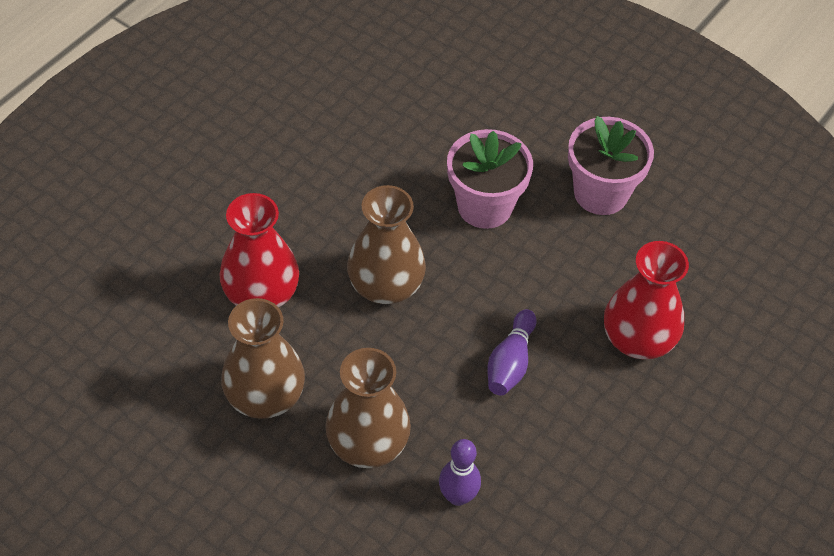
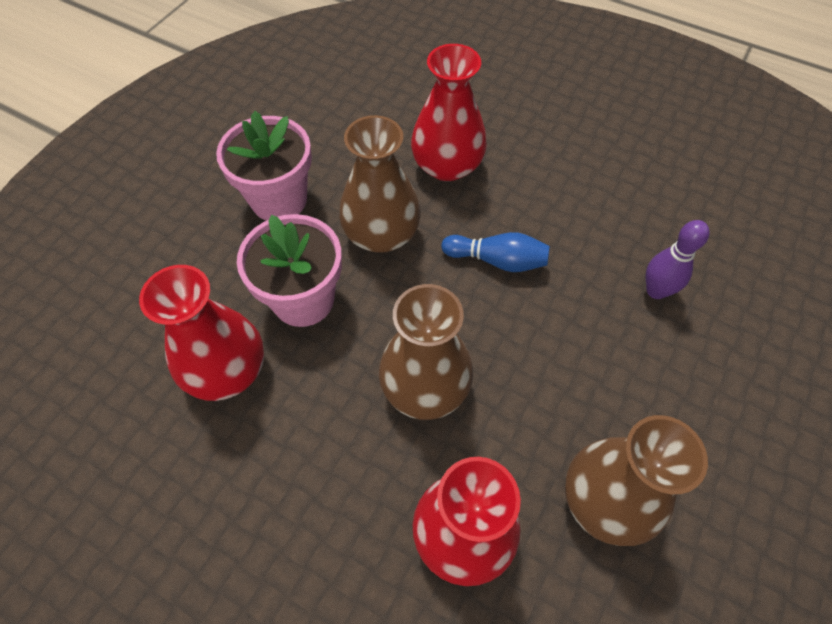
camera: 95 degrees left, 5 degrees up
(368, 443) = (628, 378): brown vase -> brown vase (381, 234)
(424, 153) = (227, 370): none -> red vase
(510, 362) = (497, 260): purple bowling pin -> blue bowling pin

